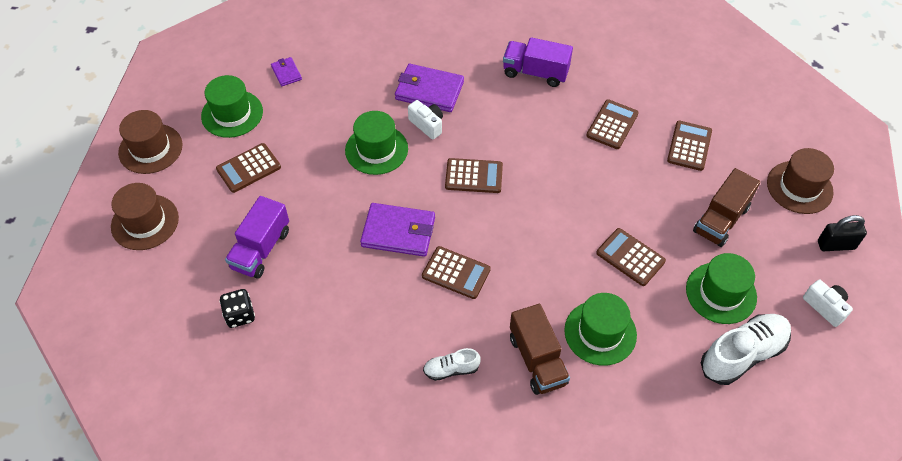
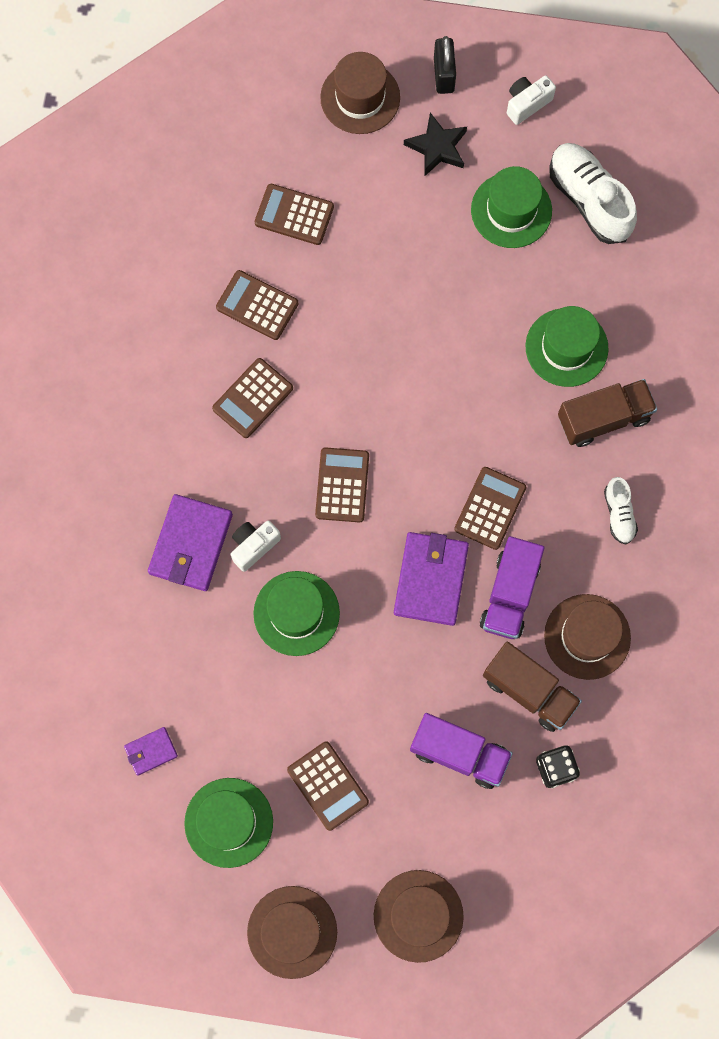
camera: 90 degrees left, 20 degrees up
(345, 341) = (587, 636): none -> brown hat
(535, 72) = (160, 398): purple truck -> purple truck (509, 594)
(630, 257) = (464, 304): brown calculator -> brown calculator (253, 398)
(721, 220) = (409, 195): brown truck -> brown truck (529, 690)
(767, 240) = (437, 147): none -> black star

